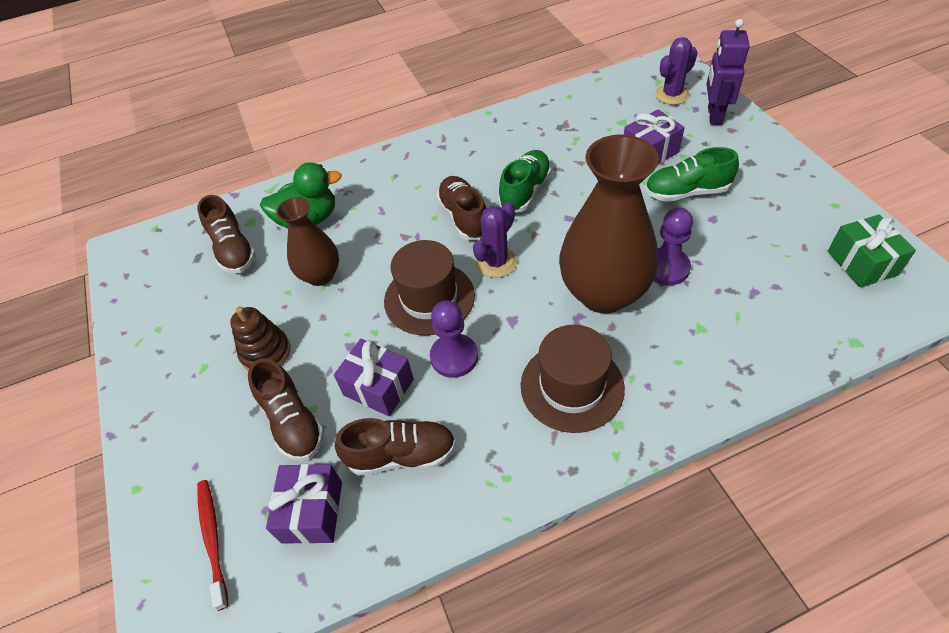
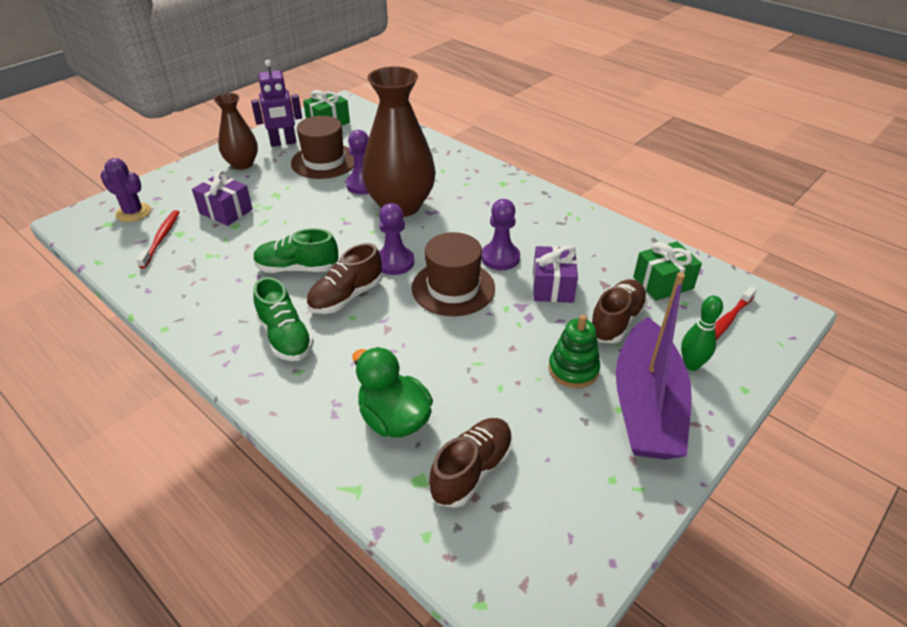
camera: 120 degrees left, 10 degrees down
(190, 389) = (646, 405): none -> purple boat
(195, 458) = (691, 365): none -> green bowling pin
(266, 352) = (573, 369): brown stacking toy -> green stacking toy
(312, 511) = (663, 283): purple gift -> green gift
(320, 275) = (466, 371): brown vase -> brown vase (242, 164)
(401, 455) = (592, 258): brown shoe -> none
(496, 262) = (394, 262): purple cactus -> purple pawn
(572, 386) = (488, 203): brown hat -> brown hat (324, 161)
(618, 111) = (161, 238): none -> red toothbrush
(686, 192) = (276, 187): green shoe -> green shoe (285, 337)
(714, 115) = (168, 187): purple robot -> purple robot (283, 143)

